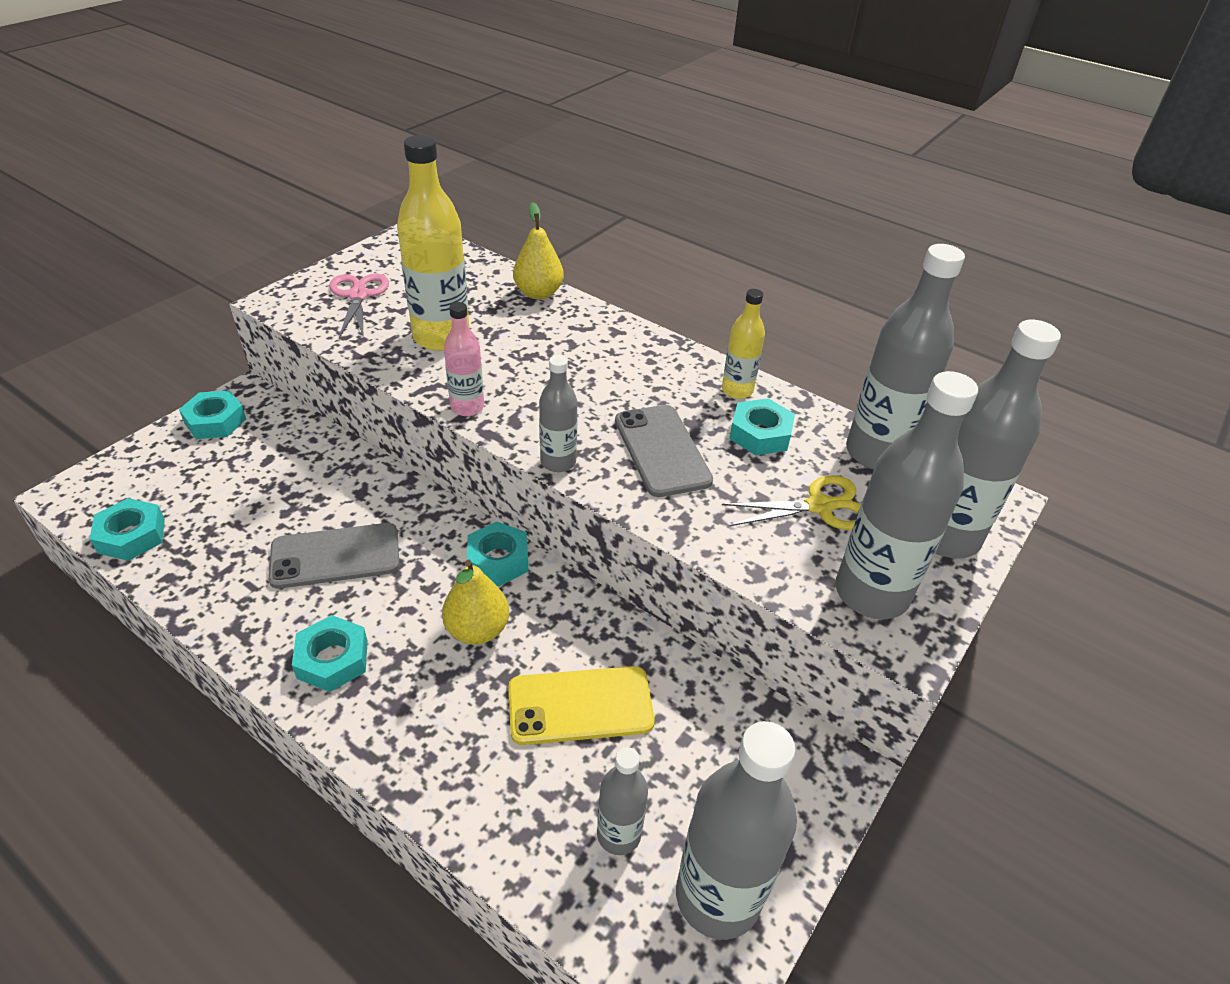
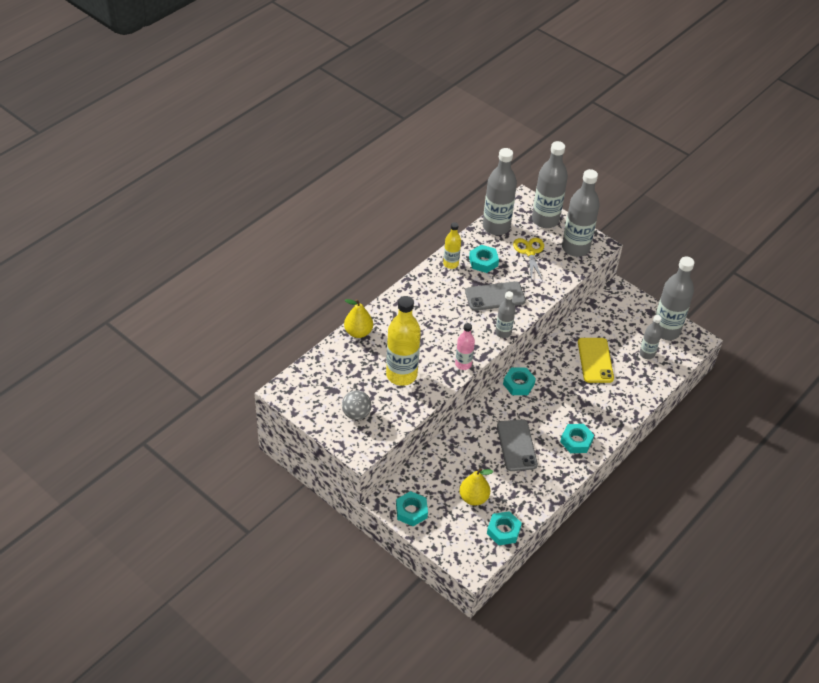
camera: 85 degrees left, 5 degrees up
(358, 296) = (356, 414): pink scissors -> grey ball
(477, 630) = (559, 392): yellow pear -> yellow pear (473, 498)

